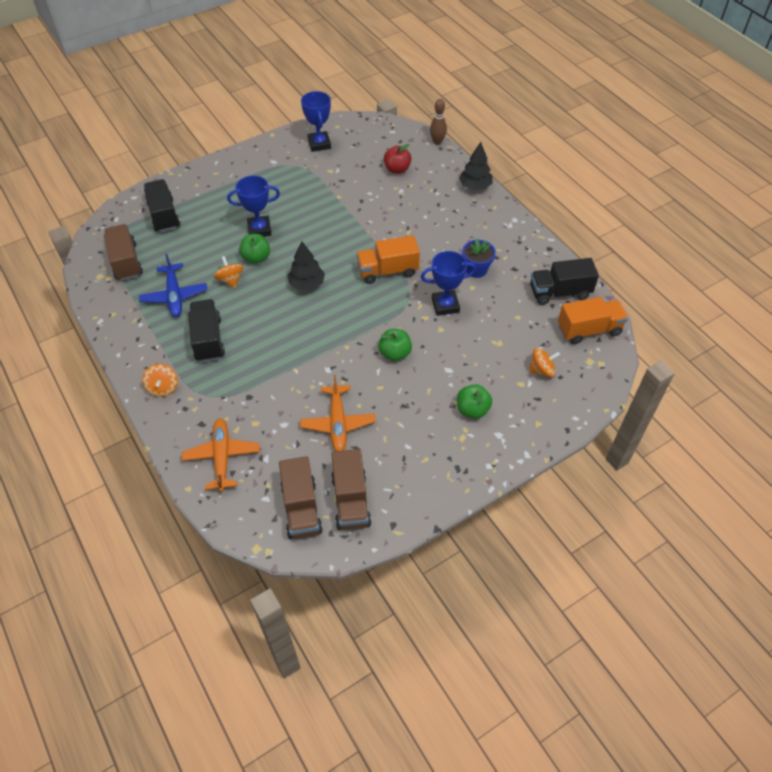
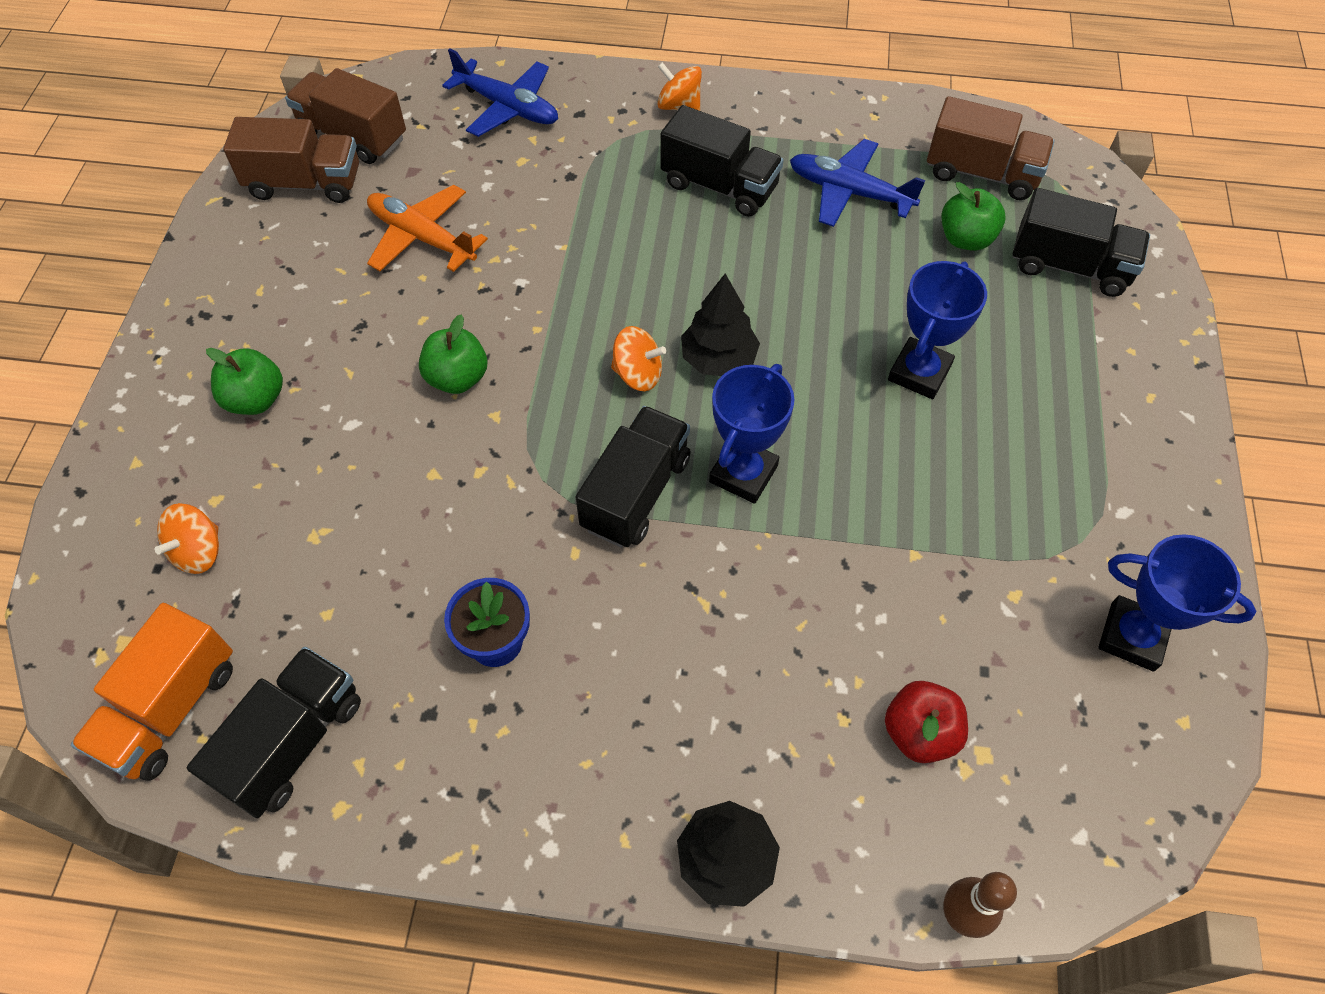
camera: 130 degrees right, 5 degrees up
(222, 457) = (508, 107): orange plane -> blue plane
(230, 280) = (822, 270): orange spinning top -> orange spinning top (638, 374)
(256, 258) = (847, 329): green apple -> green apple (966, 239)
(351, 500) = (305, 184): brown truck -> brown truck turned 150 degrees clockwise
(387, 271) = (636, 493): orange truck -> black truck
(445, 305) = (471, 520): blue trophy -> blue trophy (743, 474)

